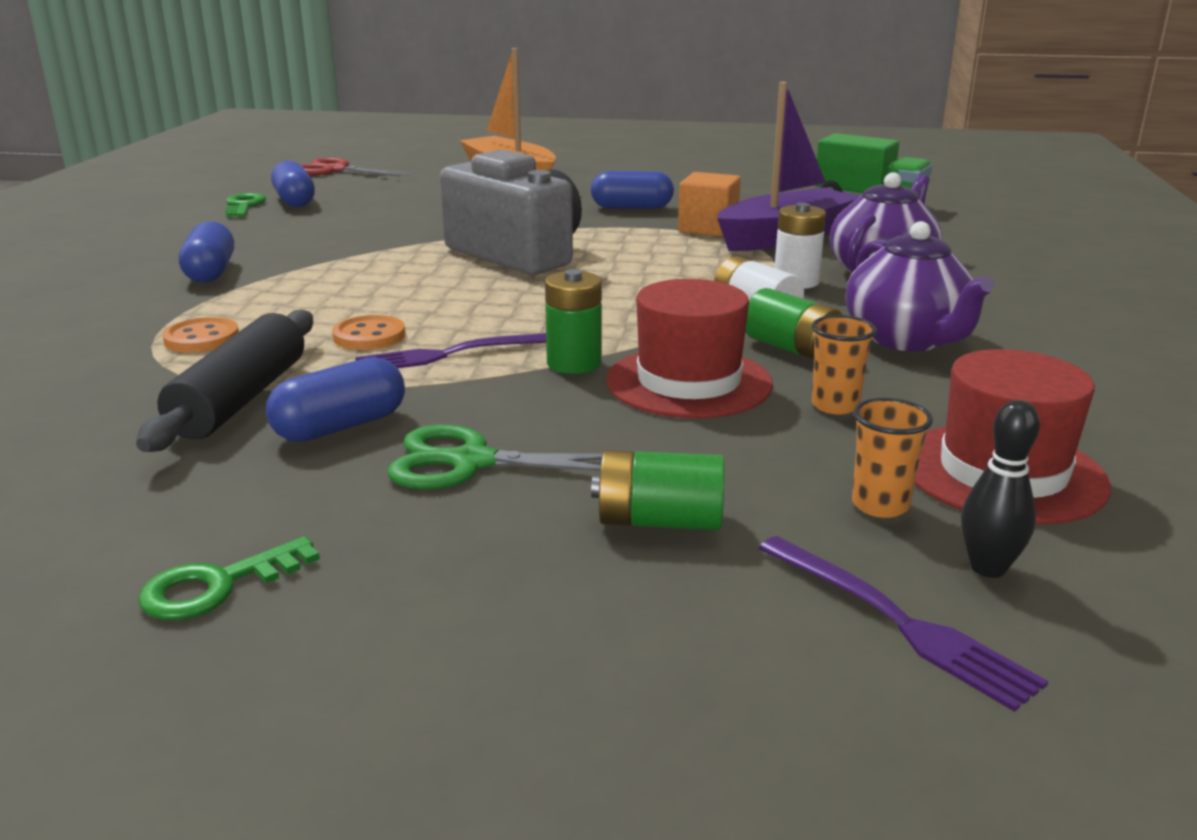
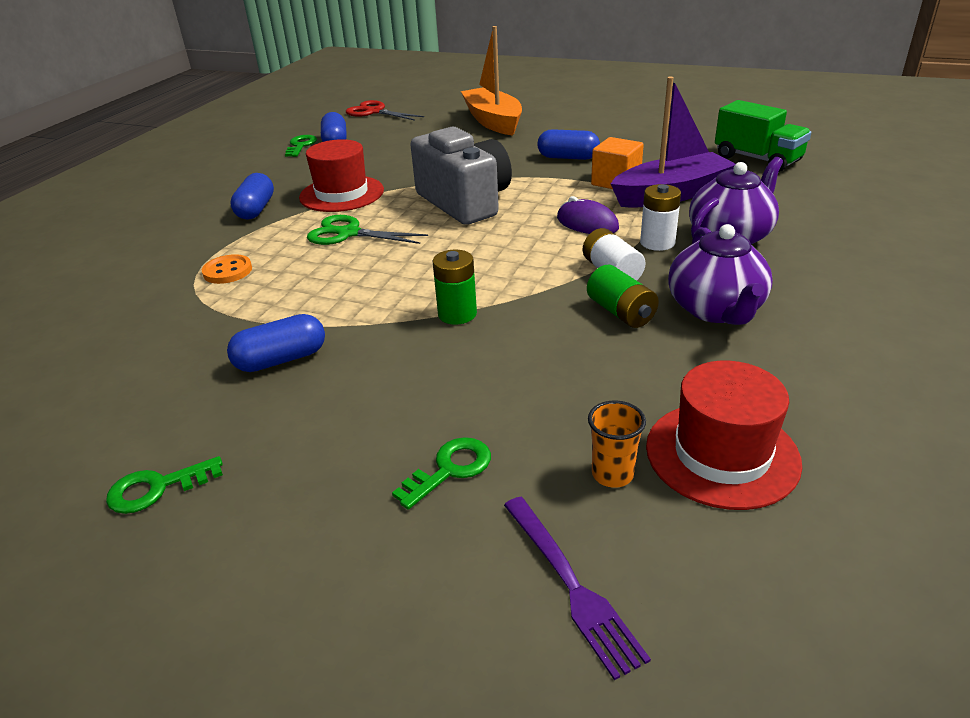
camera: 15 degrees right, 10 degrees up
(240, 399) = (230, 328): black rolling pin -> none
(369, 336) = (332, 277): orange button -> none
(449, 354) = (377, 298): purple fork -> none
(470, 462) = (349, 401): green scissors -> green scissors (348, 233)
(659, 521) = (450, 469): green battery -> green key
(688, 382) = (529, 340): red hat -> red hat (342, 194)
(695, 267) = (587, 223): none -> purple mouse
(835, 405) = (626, 373): orange cup -> none
(988, 568) = (662, 545): black bowling pin -> none

